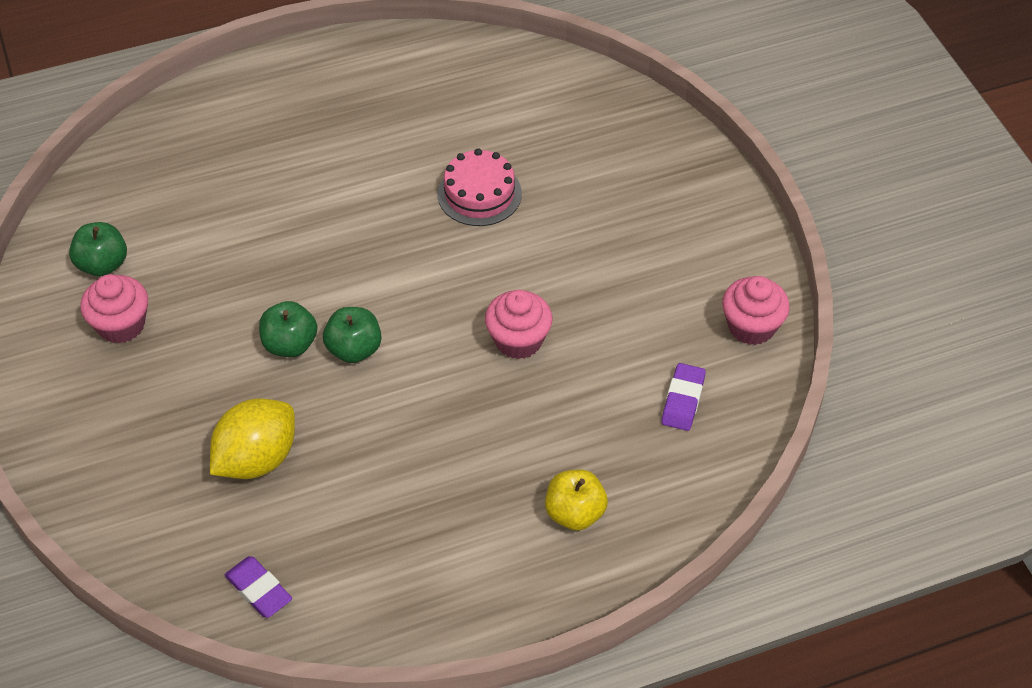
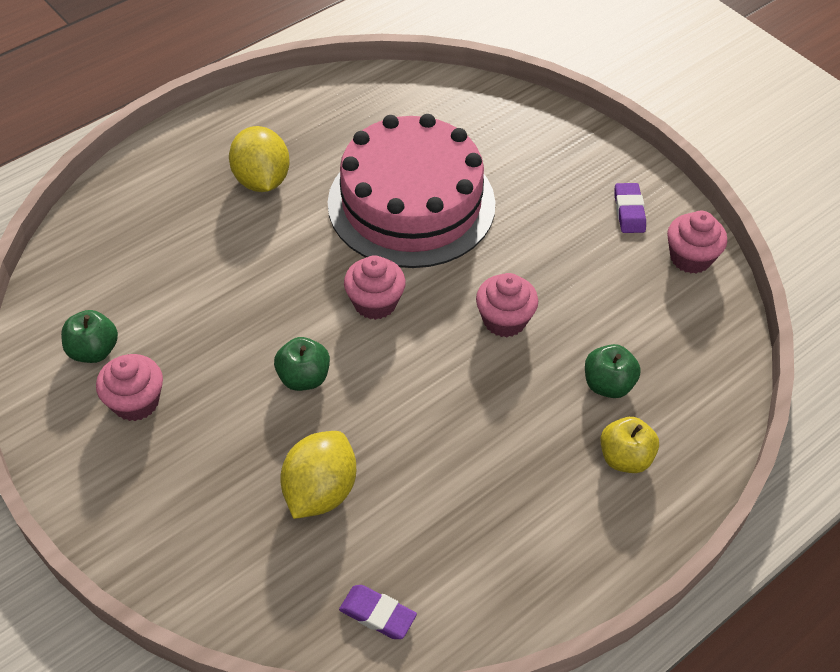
camera: 20 degrees left, 0 degrees up
(337, 132) = (262, 180): none -> yellow lemon
(354, 349) = (364, 366): green apple -> green apple (608, 384)
(394, 288) = (375, 303): none -> pink cupcake
(479, 194) = (411, 203): pink cake -> pink cake, size x2.19
(683, 400) = (666, 334): purple eraser -> purple eraser (629, 211)

